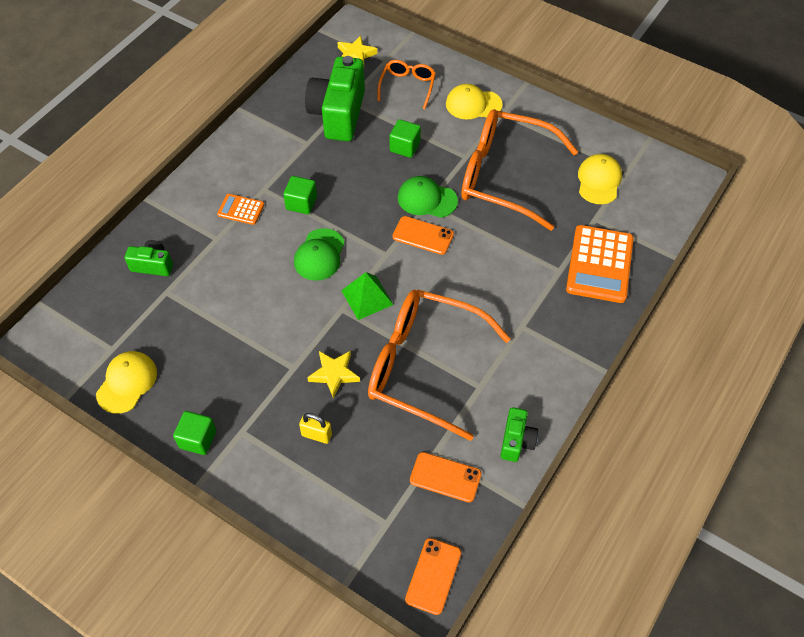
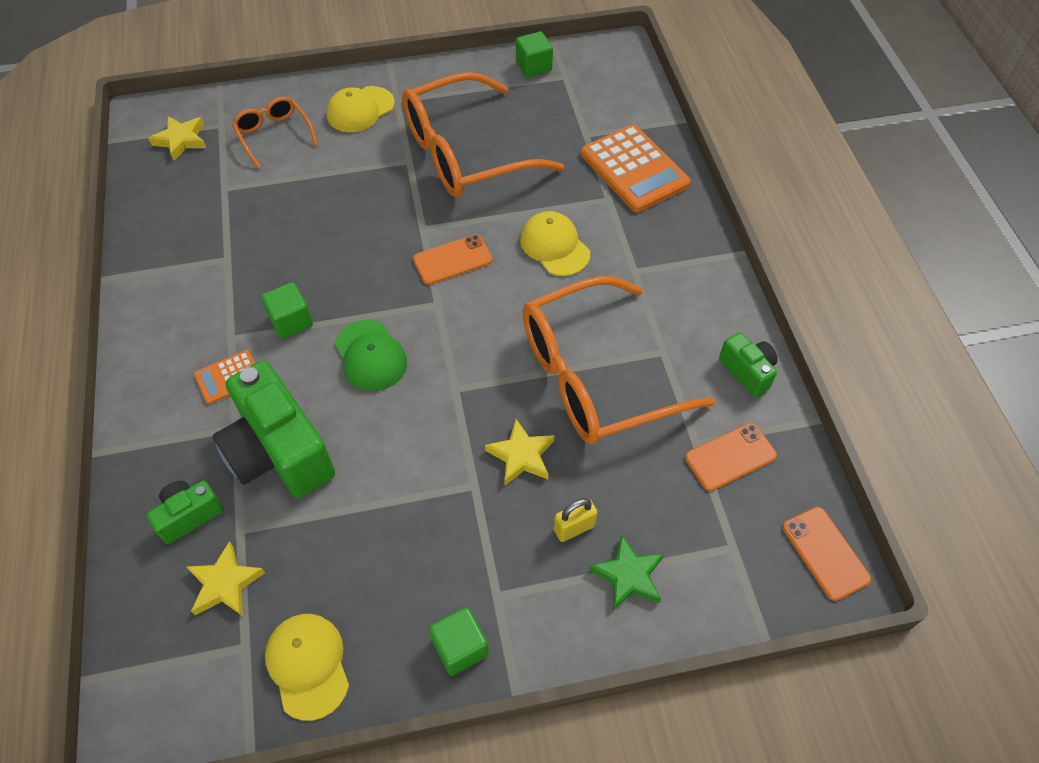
camera: 45 degrees left, 0 degrees up
(134, 312) = (225, 584): none -> yellow star
(315, 484) = (628, 576): none -> green star
(338, 114) = (229, 208): green camera -> green camera (279, 452)
(367, 297) = (467, 357): green pyramid -> none
(405, 147) = (338, 192): green cube -> green cube (533, 66)
(427, 199) = (417, 224): green cap -> none
(599, 181) = (551, 101): yellow cap -> yellow cap (554, 246)

